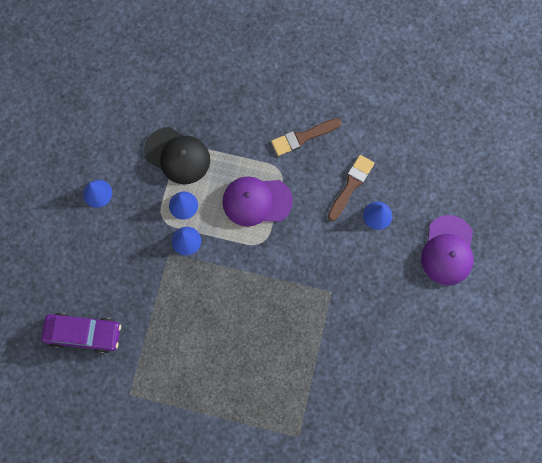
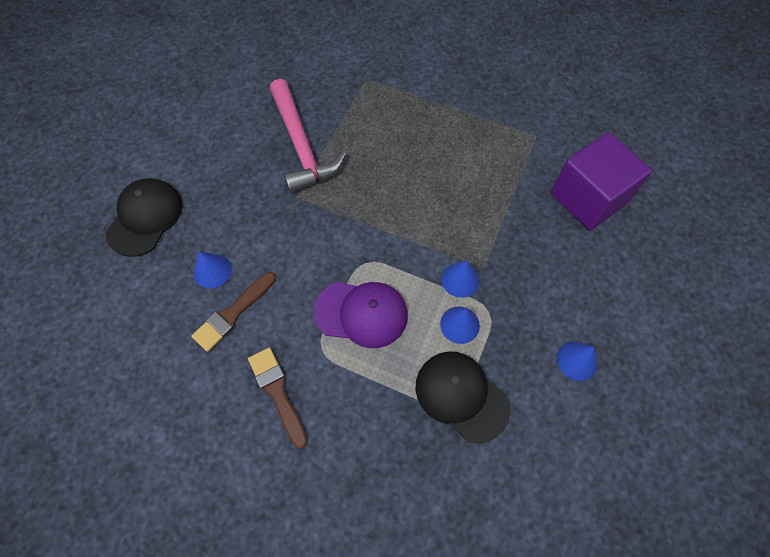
camera: 170 degrees left, 10 degrees down
(84, 333) = (588, 198): purple car -> purple cube
(303, 137) = (277, 392): brown brush -> brown brush turned 105 degrees counterclockwise
(340, 345) = (301, 145): none -> pink hammer
(447, 250) = (145, 218): purple cap -> black cap

